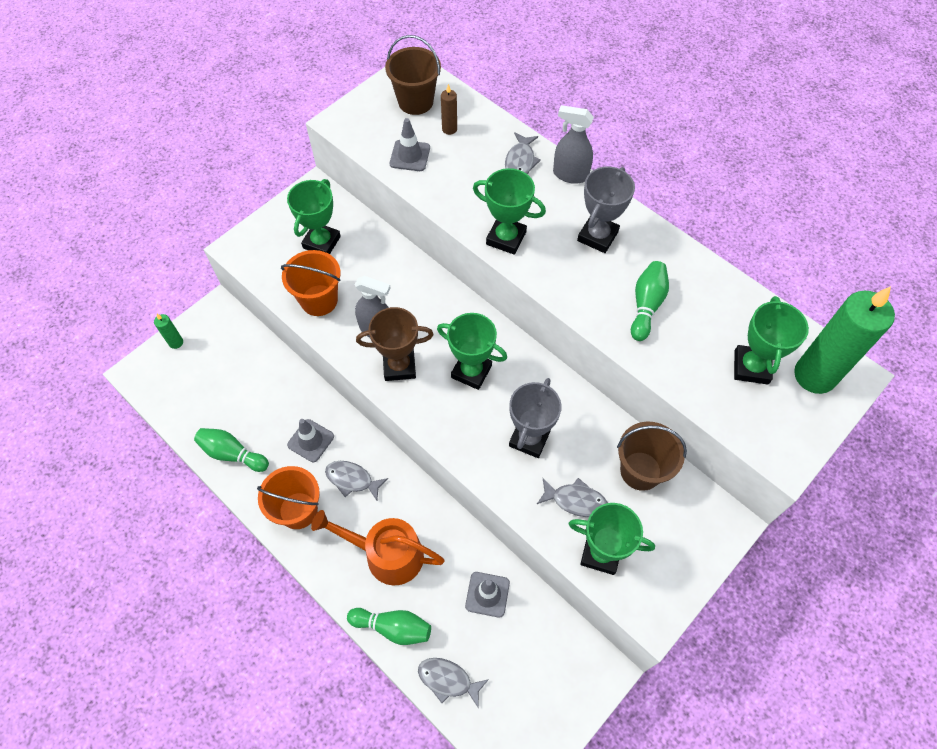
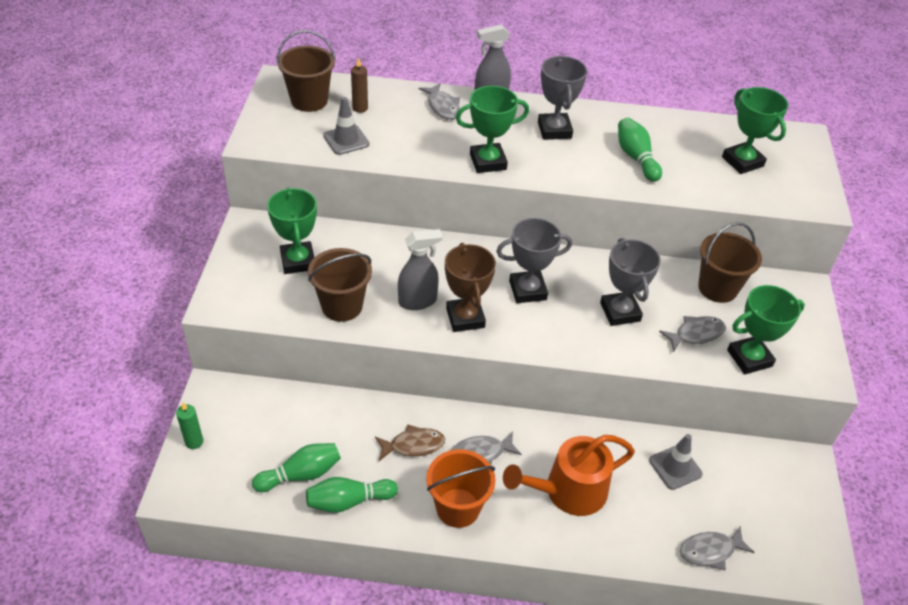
camera: 40 degrees left, 15 degrees down
(310, 440) = (413, 445): grey traffic cone -> brown fish
(319, 300) = (342, 306): orange bucket -> brown bucket
(393, 627) = (629, 543): green bowling pin -> green bowling pin (301, 474)
(399, 366) = (465, 318): brown trophy -> brown trophy turned 60 degrees counterclockwise
(471, 371) = (527, 290): green trophy -> grey trophy
(814, 375) = (784, 147): green candle -> none

